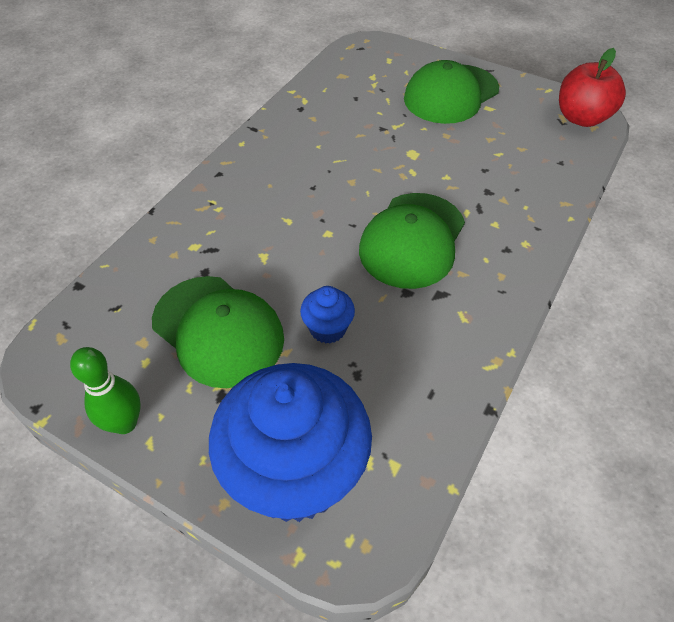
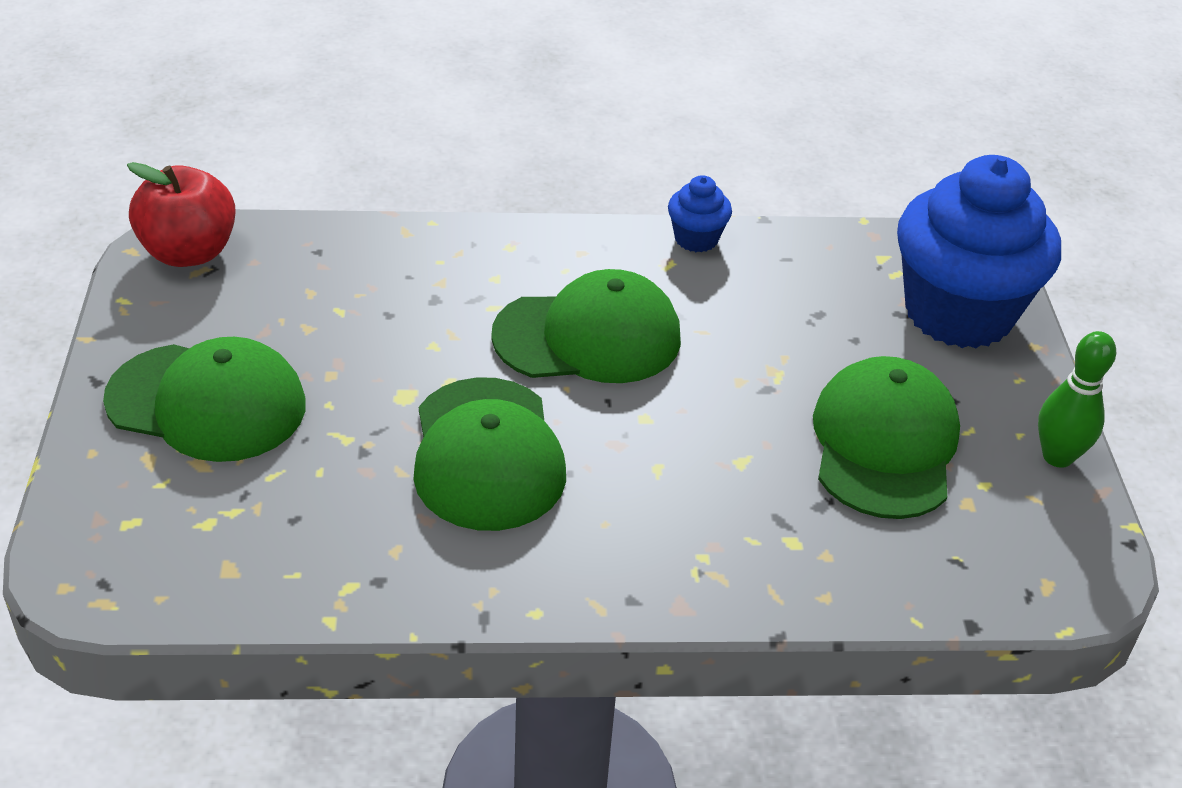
camera: 125 degrees left, 10 degrees down
(328, 329) = (788, 356): blue cupcake -> blue cupcake (696, 239)
(348, 164) = (487, 454): none -> green cap

